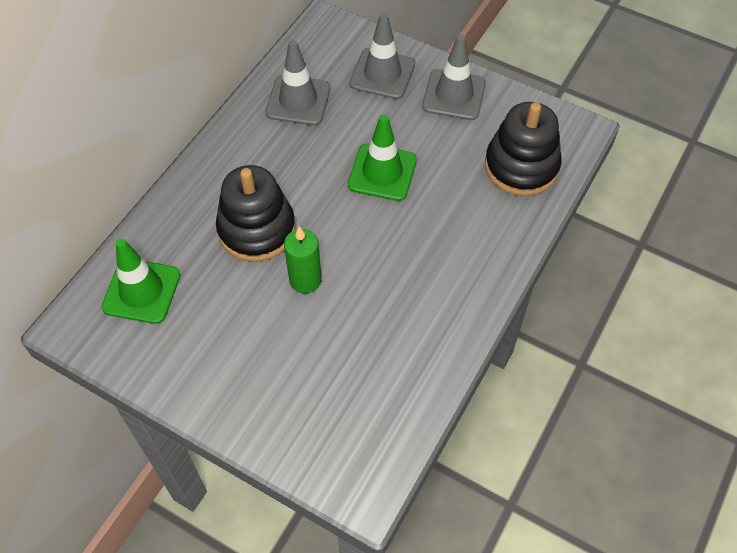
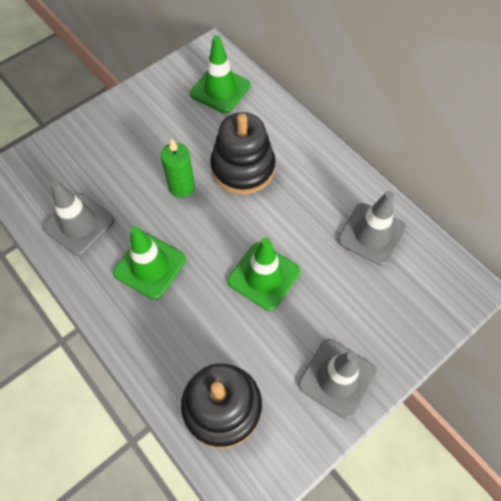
camera: 110 degrees right, 5 degrees up
(382, 74) = (386, 318): grey traffic cone -> grey traffic cone (79, 224)
(416, 273) = (150, 266): none -> green traffic cone

